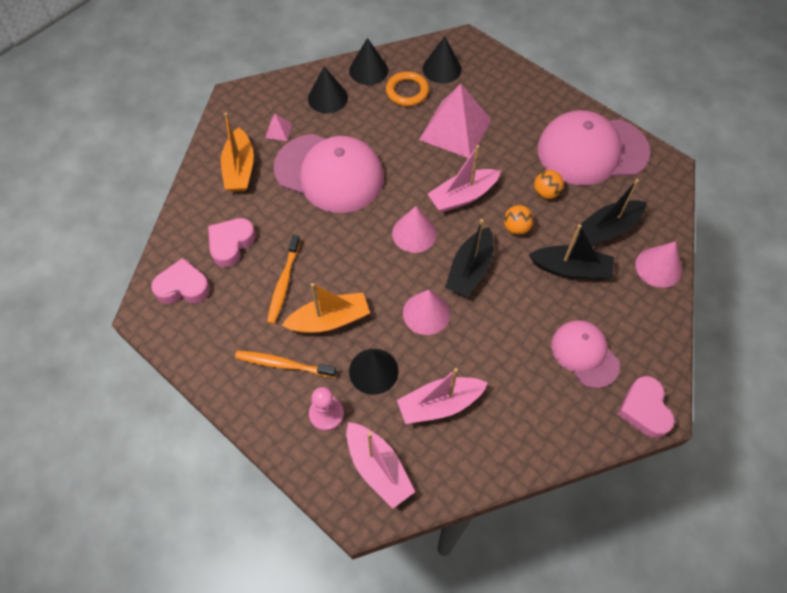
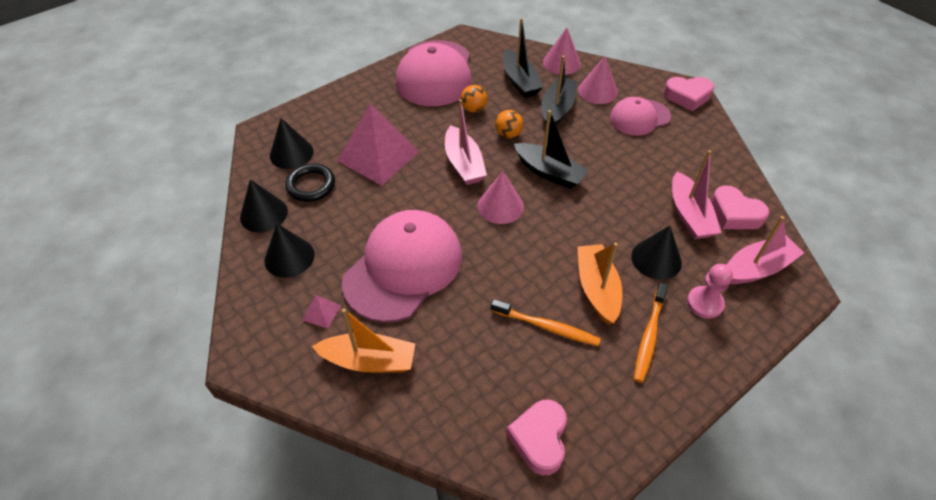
camera: 80 degrees left, 10 degrees down
(231, 244) = (483, 378): pink heart -> pink heart (734, 214)
(407, 91) = (311, 185): orange ring -> black ring
(426, 313) = (594, 210): pink cone -> pink cone (597, 91)

